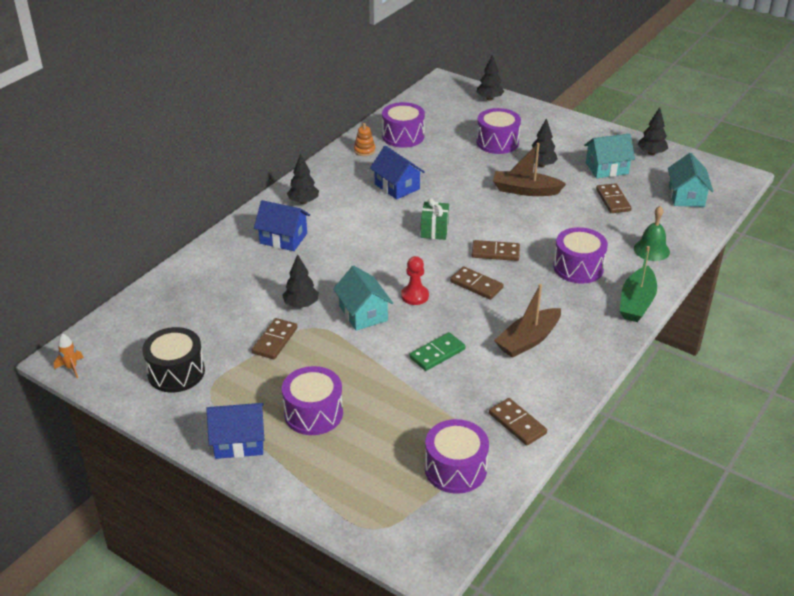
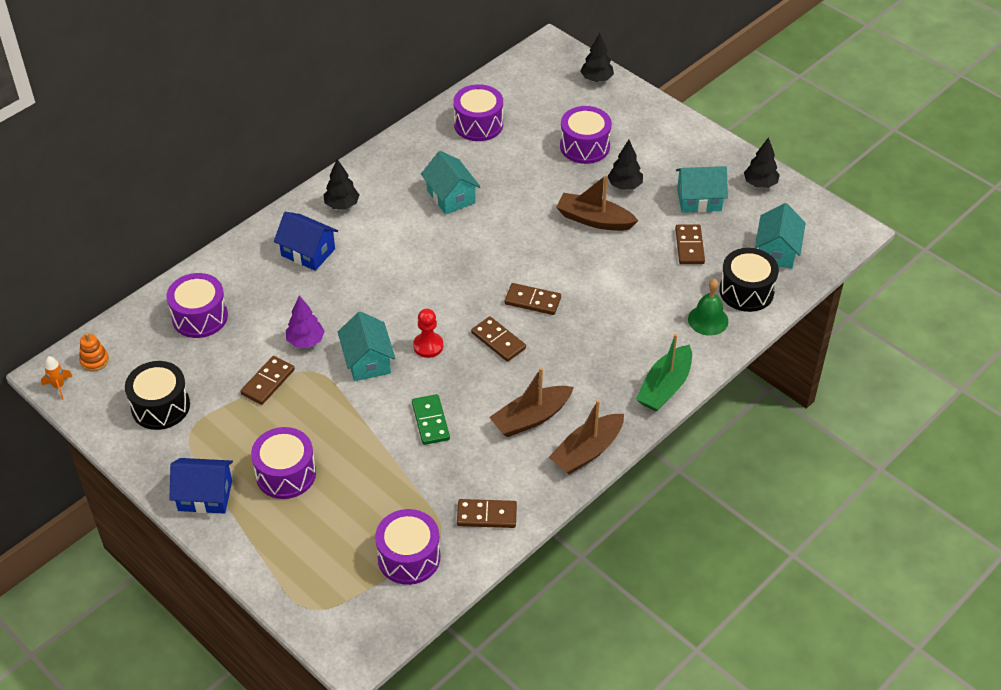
camera: 10 degrees right, 10 degrees up
(301, 305) = (305, 341): black tree -> purple tree
(364, 150) = (428, 140): orange stacking toy -> orange stacking toy (94, 360)
(397, 186) = (451, 196): blue house -> turquoise house
(434, 230) = (474, 262): green gift -> none
(437, 354) = (430, 421): green domino -> green domino turned 75 degrees counterclockwise
(517, 423) = (486, 515): brown domino -> brown domino turned 60 degrees counterclockwise
(578, 267) = (617, 333): purple drum -> purple drum (200, 317)
(589, 360) = (587, 451): none -> brown boat
(674, 226) = (746, 291): none -> black drum

